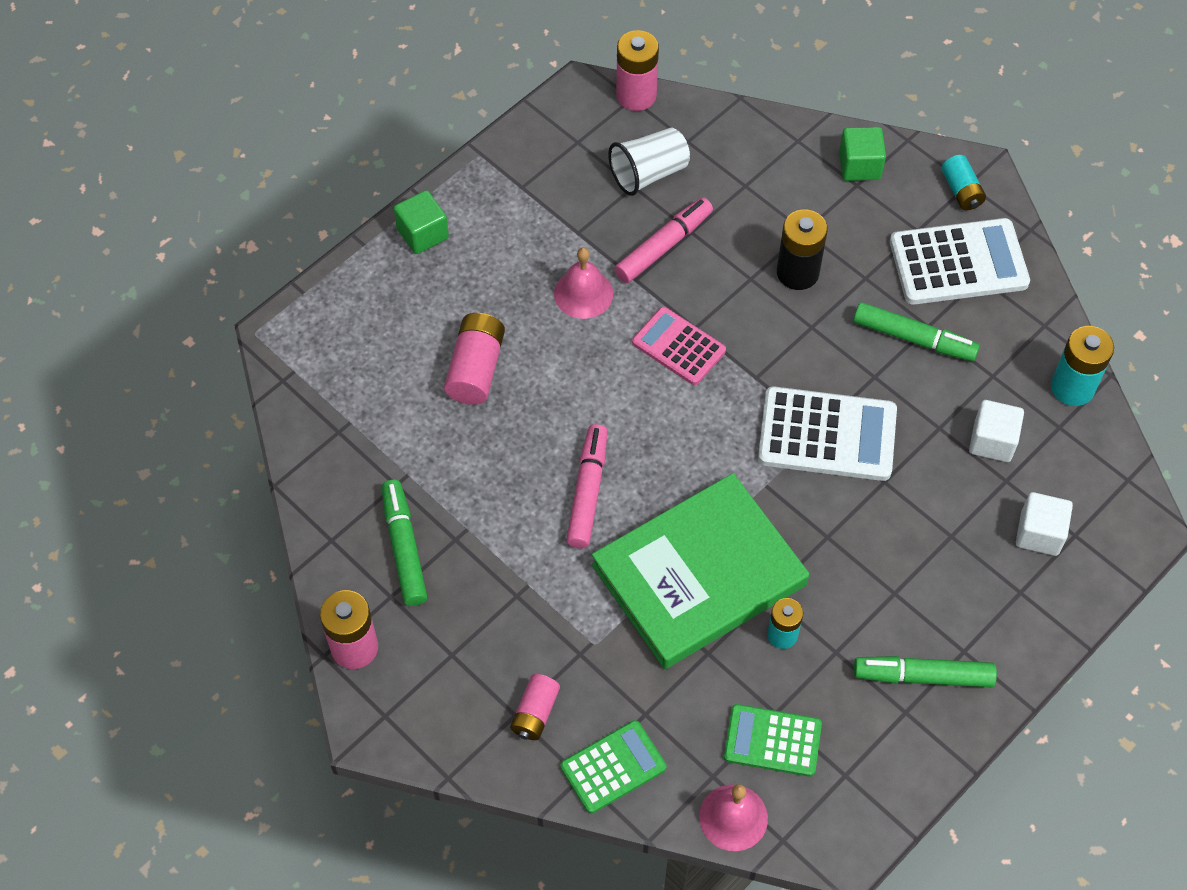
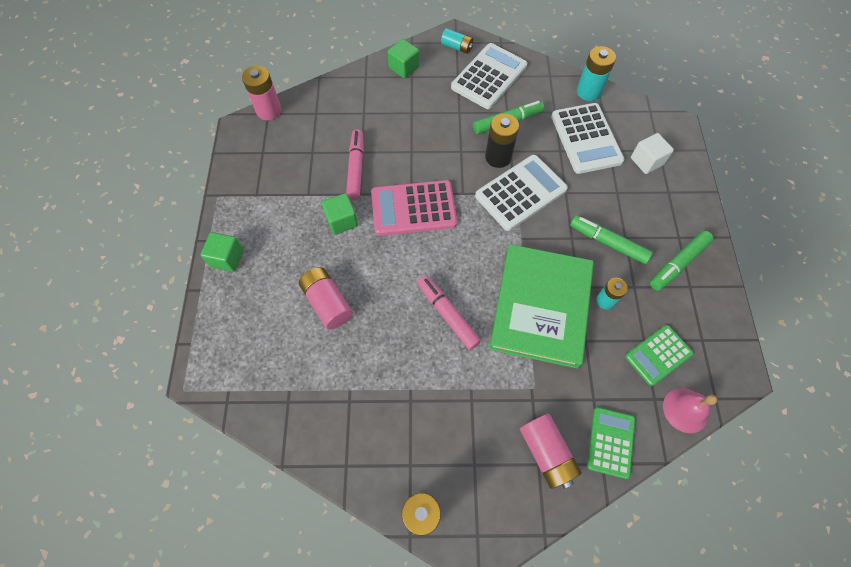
camera: 45 degrees left, 5 degrees up
(404, 548) = (389, 431): green marker -> green marker (608, 243)
(535, 713) = (546, 453): pink battery -> pink battery, size x1.54
(583, 293) = (342, 221): pink bell -> green cube
(648, 173) = (313, 141): white cup -> none
(678, 346) = (413, 208): pink calculator -> pink calculator, size x1.58
(797, 273) = (429, 133): black battery -> black battery (498, 157)
(992, 441) = (586, 139): white cube -> white calculator

